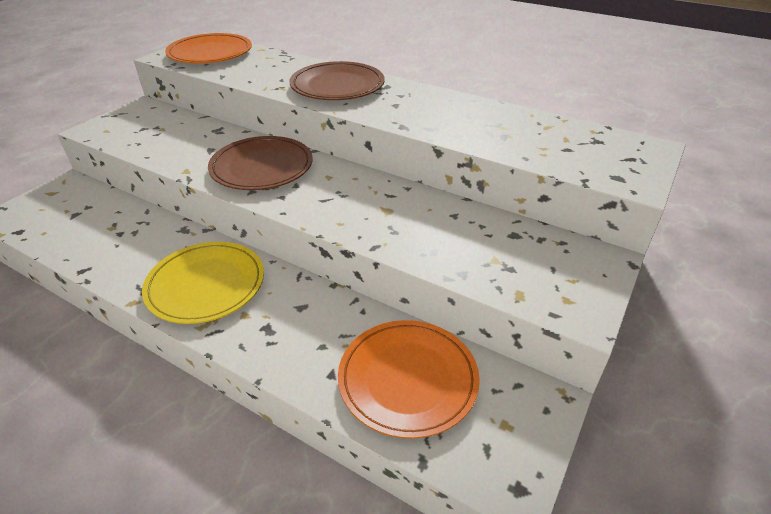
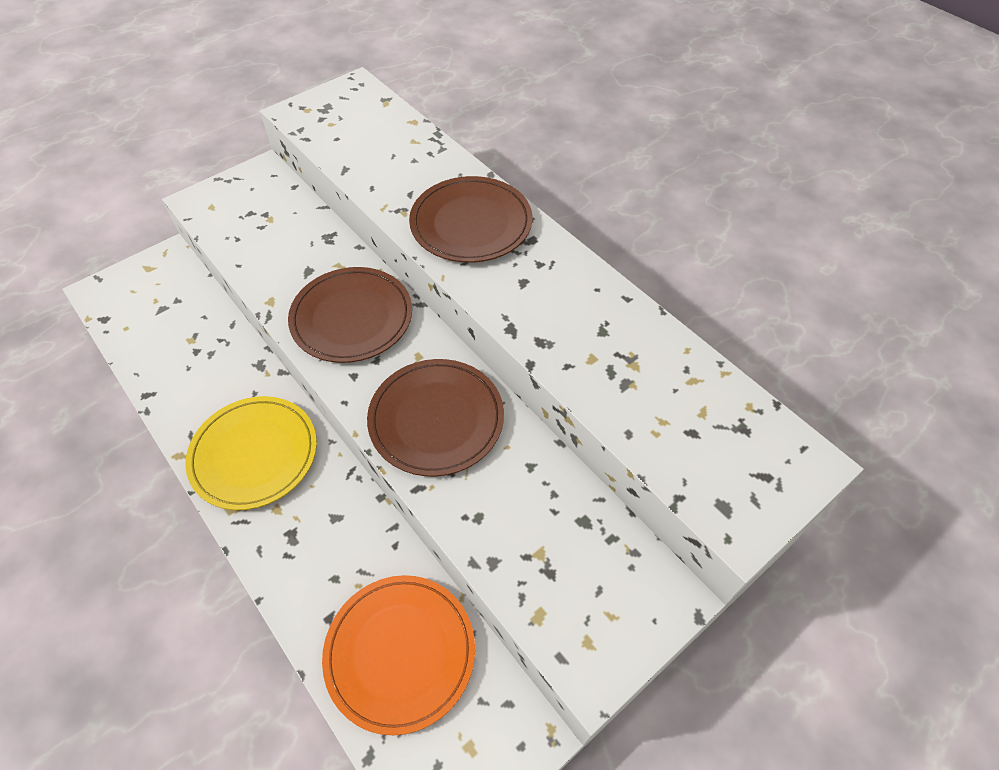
camera: 20 degrees right, 15 degrees up
(210, 53) = (350, 116): orange plate -> none
(364, 206) = (436, 419): none -> brown plate

